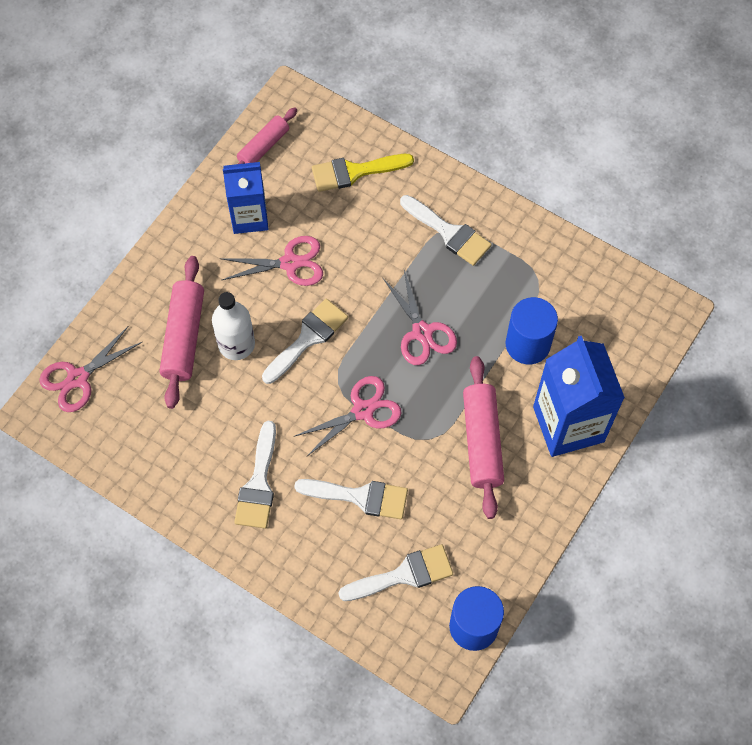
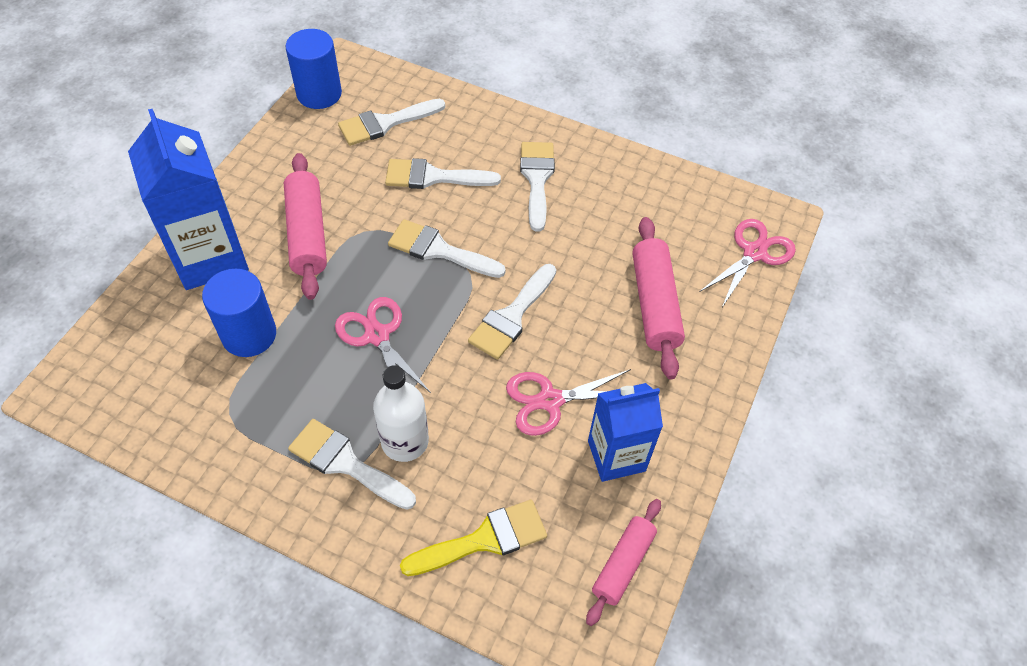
camera: 170 degrees right, 10 degrees down
(236, 344) = (592, 302): white bottle -> white bottle (405, 441)
(363, 410) = (439, 250): pink scissors -> white brush

